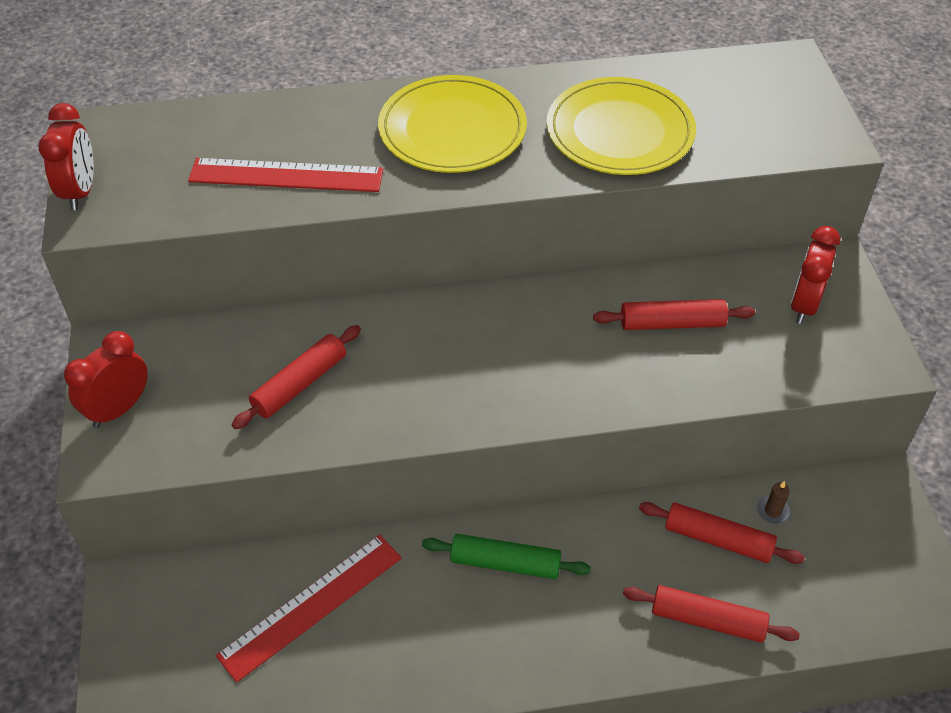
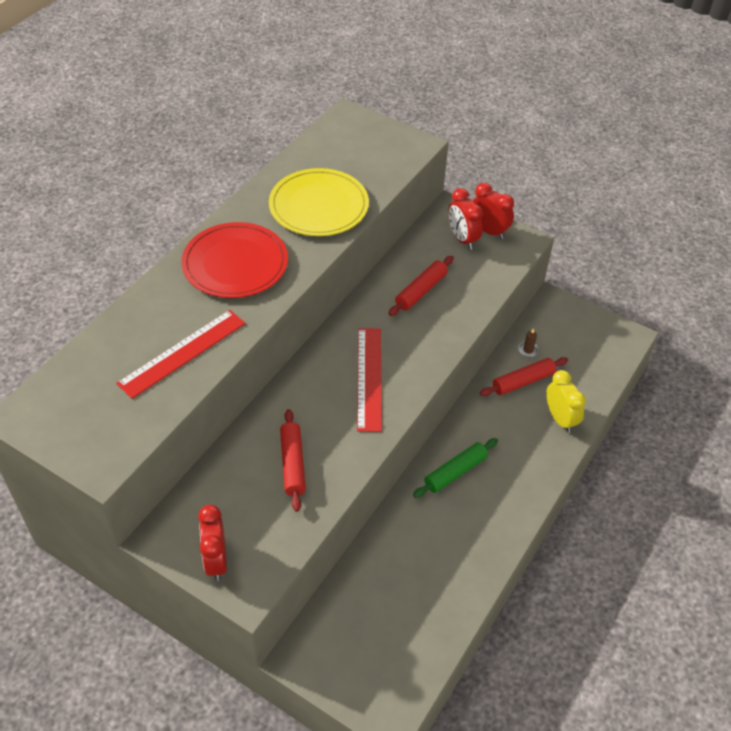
camera: 50 degrees left, 0 degrees up
(80, 191) = (73, 454): red clock -> red clock (489, 231)
(311, 606) = (399, 573): red ruler -> red ruler (369, 378)
(452, 129) = (235, 263): yellow plate -> red plate
(707, 620) = (560, 419): red rolling pin -> yellow clock

